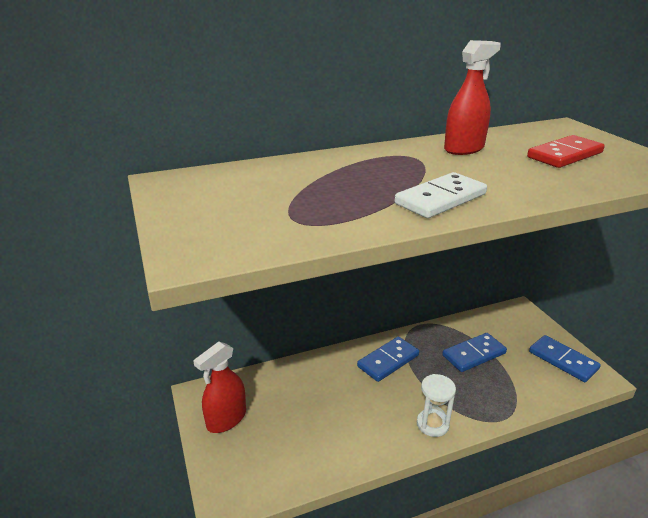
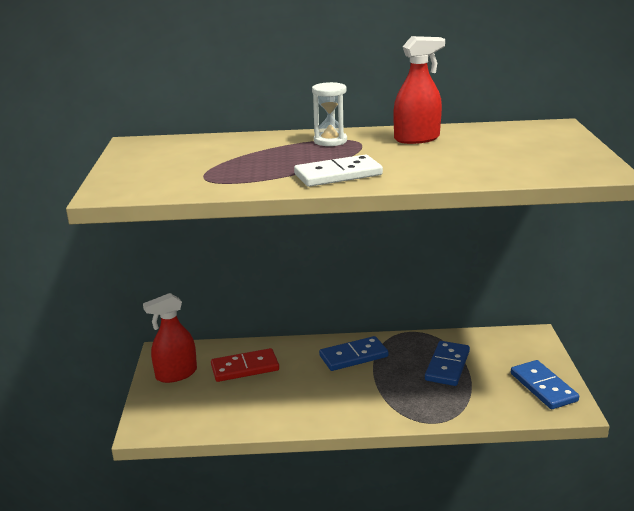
camera: 20 degrees right, 5 degrees down
(432, 424) = (360, 412): white hourglass -> white hourglass (330, 141)
(474, 354) = (447, 366): blue domino -> blue domino turned 60 degrees counterclockwise
(564, 155) = (509, 151): red domino -> red domino (245, 368)

